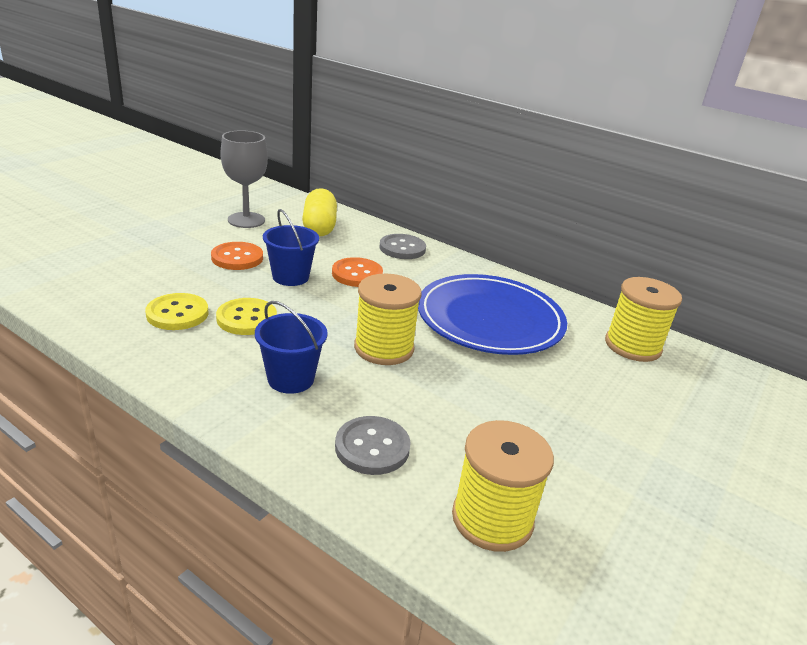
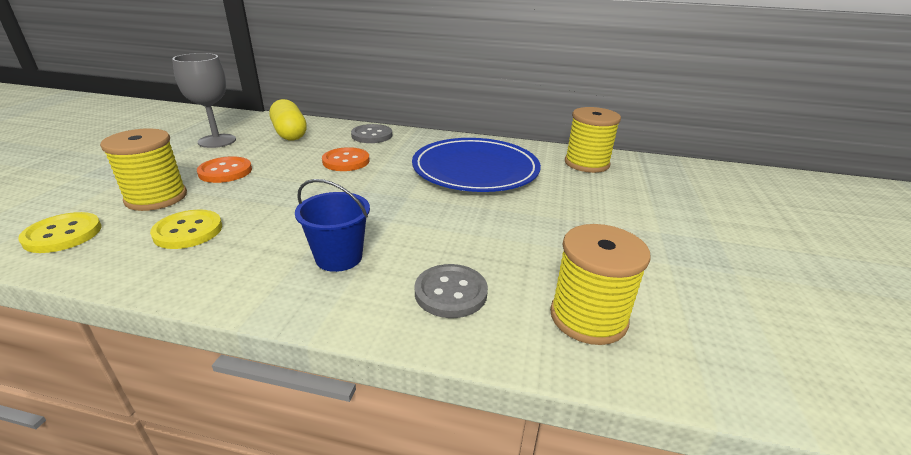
camera: 20 degrees left, 0 degrees up
(246, 318) = (264, 218): yellow button -> yellow button (63, 234)
(290, 277) = (287, 176): blue bucket -> none
(384, 348) = (406, 211): yellow spool -> yellow spool (156, 198)

